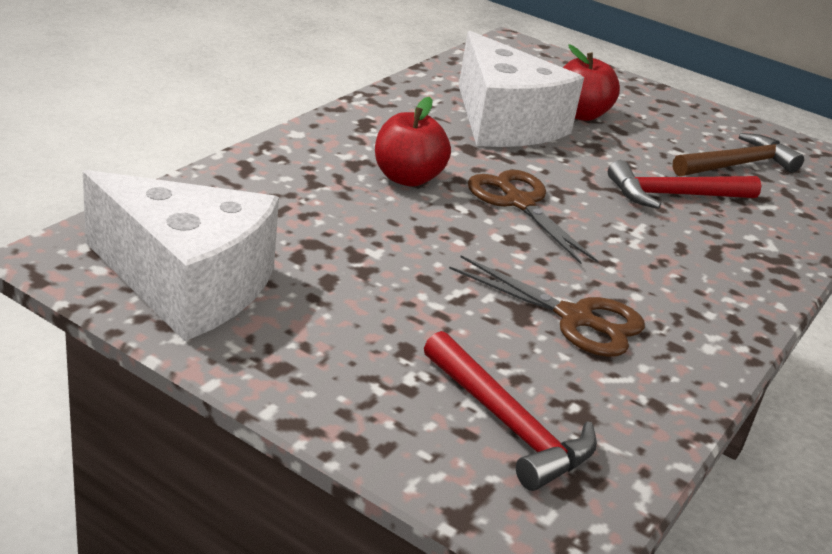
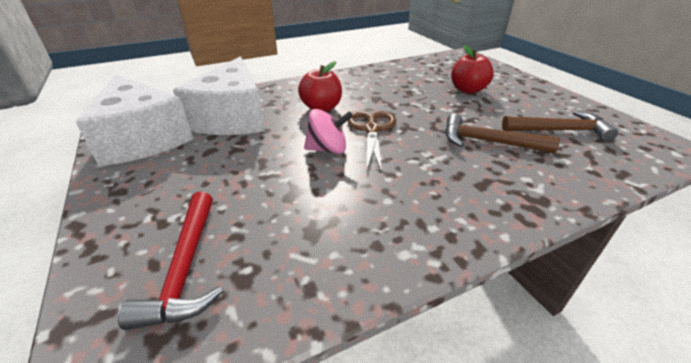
camera: 35 degrees right, 5 degrees up
(495, 244) = (328, 149): none -> pink spinning top
(504, 122) = (413, 88): white cheese -> white cheese (232, 118)
(575, 318) = (324, 206): brown scissors -> none
(674, 195) = (488, 142): red hammer -> brown hammer

